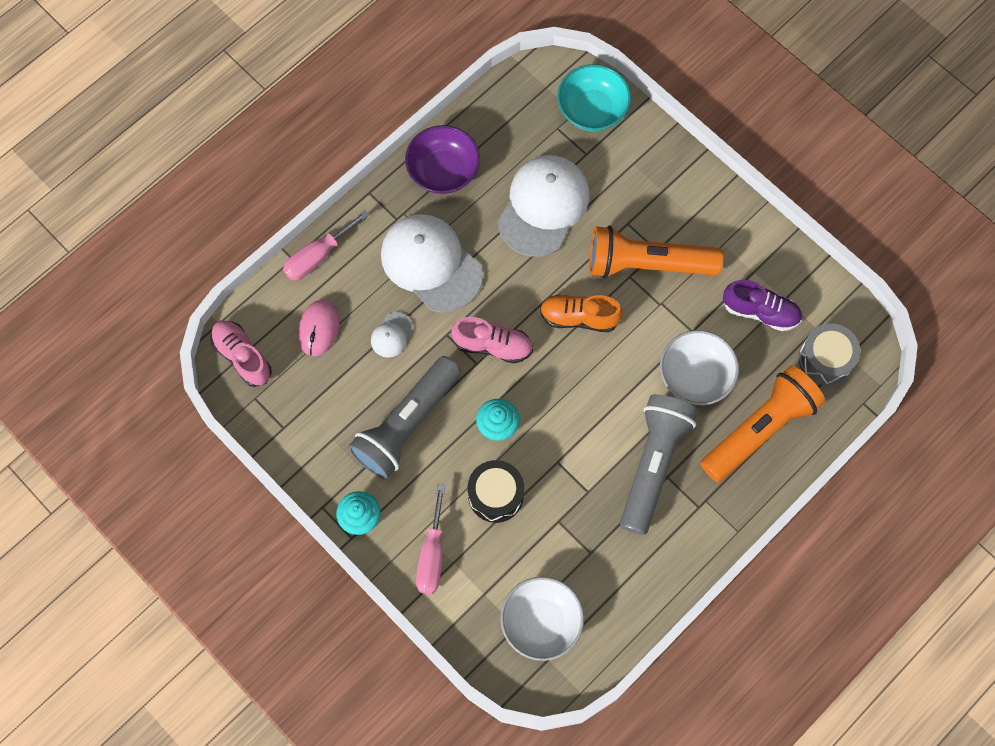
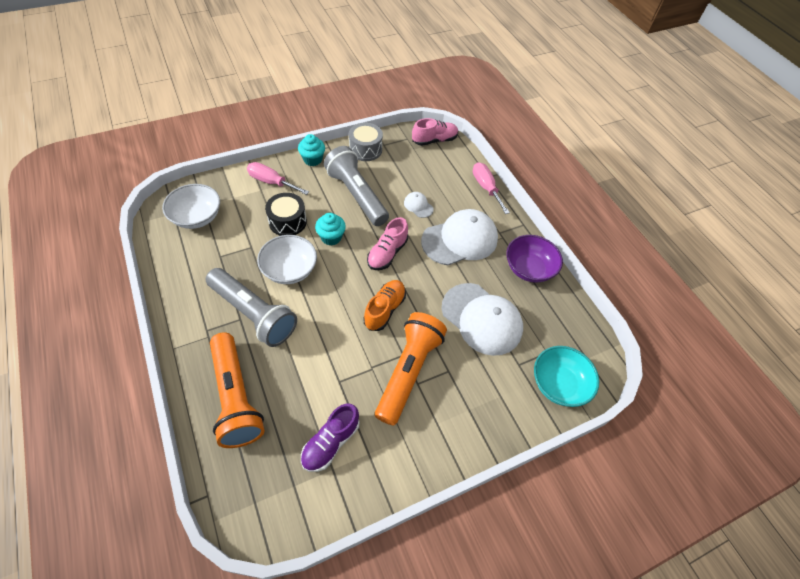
camera: 105 degrees right, 15 degrees down
(318, 328) = (437, 175): pink mouse -> none
(695, 376) = (302, 368): white bowl -> white bowl (289, 270)
(825, 359) = (262, 479): grey drum -> grey drum (365, 149)

